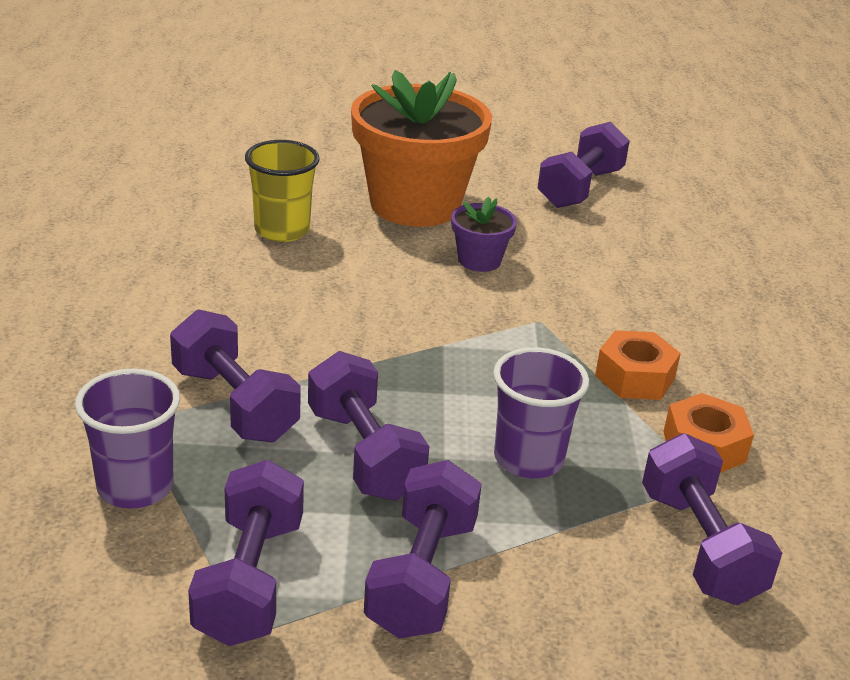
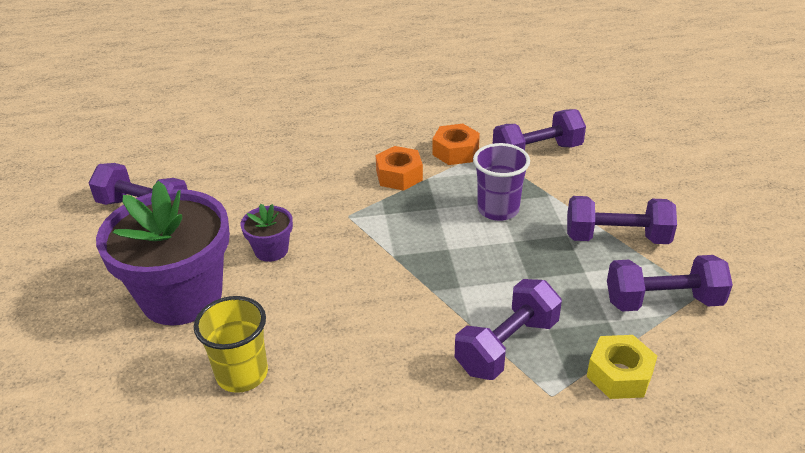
camera: 95 degrees left, 5 degrees up
(135, 487) = (619, 375): purple cup -> yellow nut
(364, 453) = (527, 274): purple dumbbell -> none
(415, 204) = (182, 296): orange flower pot -> purple flower pot

